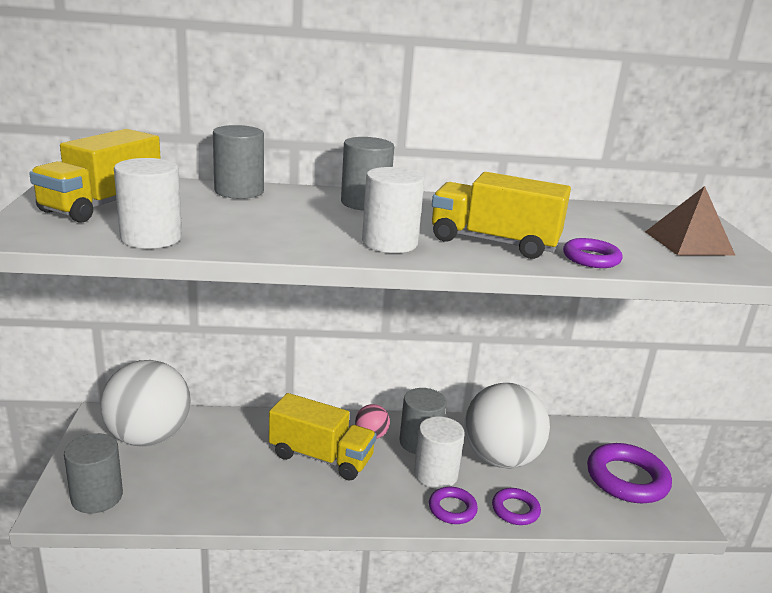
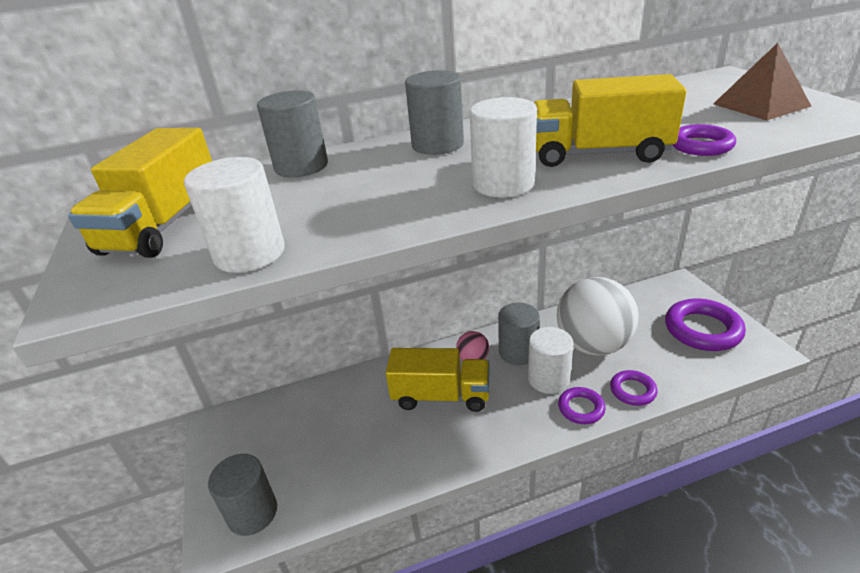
camera: 10 degrees left, 10 degrees up
(149, 437) = (271, 430): white ball -> none

